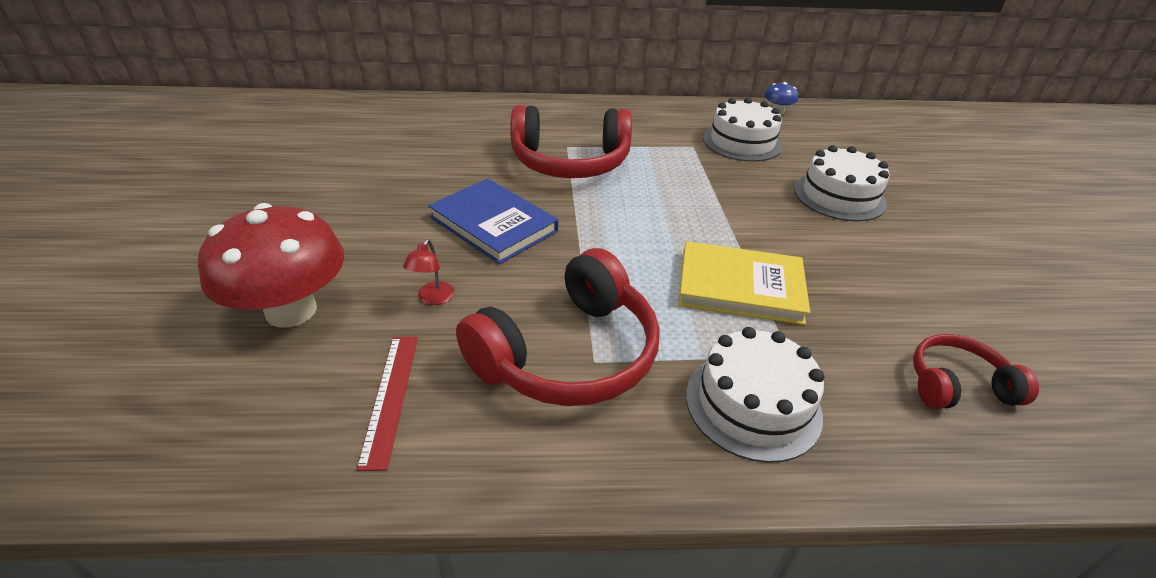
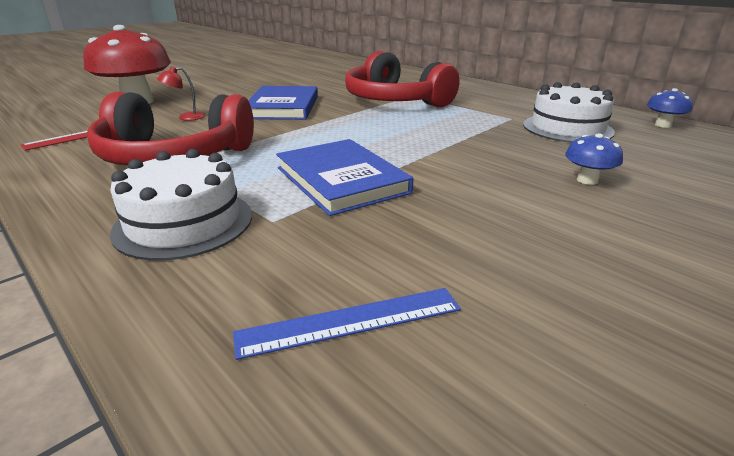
camera: 50 degrees right, 10 degrees down
(740, 287) = (341, 180): yellow book -> blue book
(839, 196) = (587, 180): white cake -> blue mushroom
(957, 385) = (350, 321): red headphones -> blue ruler

